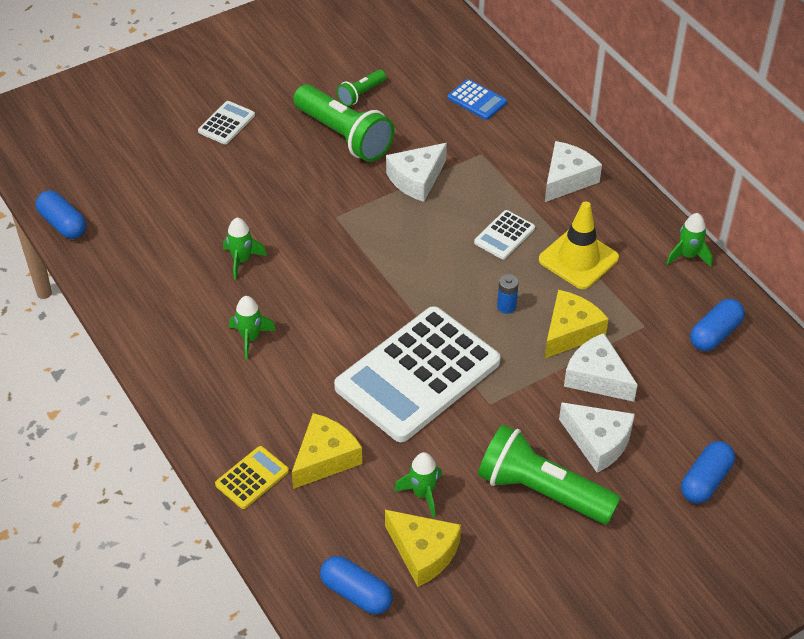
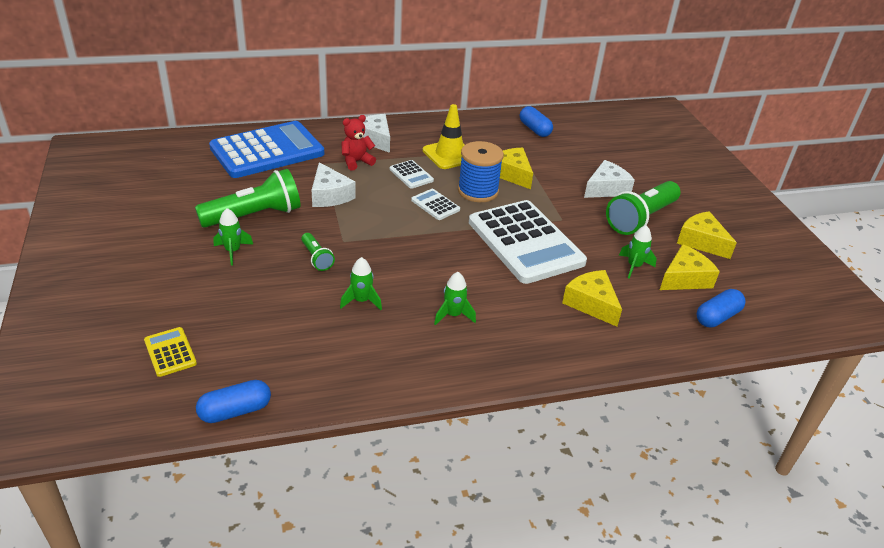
camera: 75 degrees left, 10 degrees down
(226, 123) = (183, 273): white calculator -> white calculator (435, 205)
(252, 478) = (601, 346): yellow calculator -> yellow calculator (170, 352)
(361, 94) = (213, 196): green flashlight -> green flashlight (316, 258)
(477, 100) = (267, 151): blue calculator -> blue calculator, size x2.40
(503, 179) = (356, 162): none -> red teddy bear
(506, 306) = (478, 191): blue battery -> blue spool
(522, 568) = (701, 242): none -> yellow cheese
(597, 377) = (554, 175): white cheese -> none
(688, 256) = (468, 120): green rocket -> green rocket (233, 251)
(705, 481) = (644, 163): blue capsule -> none

